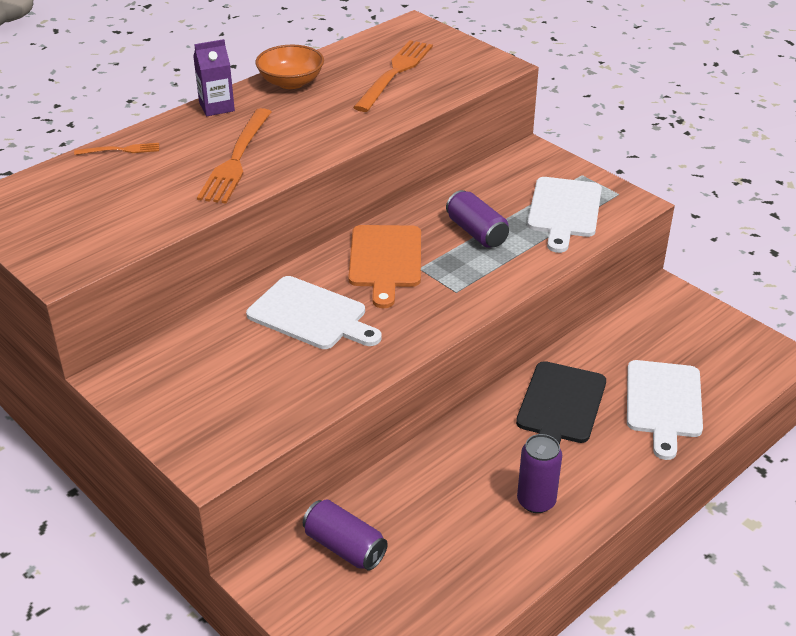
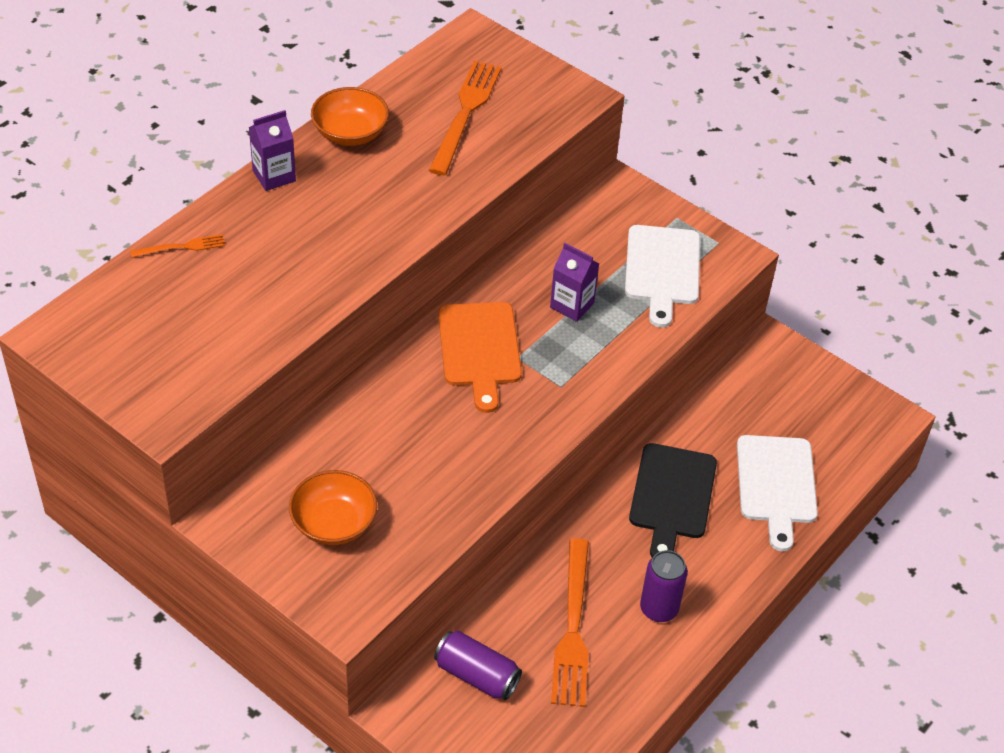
camera: 10 degrees left, 10 degrees up
(217, 387) = (334, 523): none -> orange bowl
(236, 159) = (314, 253): orange fork -> orange fork (572, 628)
(311, 315) = (413, 426): white cutting board -> none
(476, 232) = (572, 305): purple can -> purple carton

